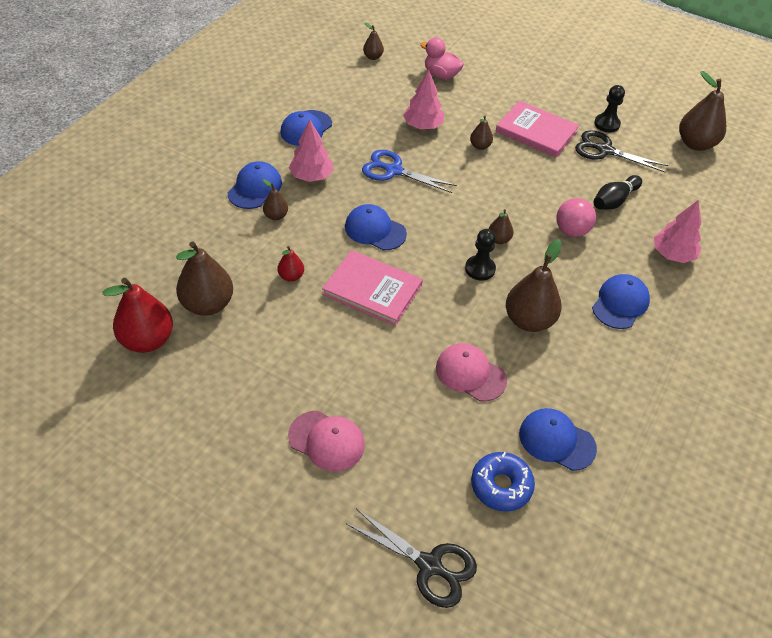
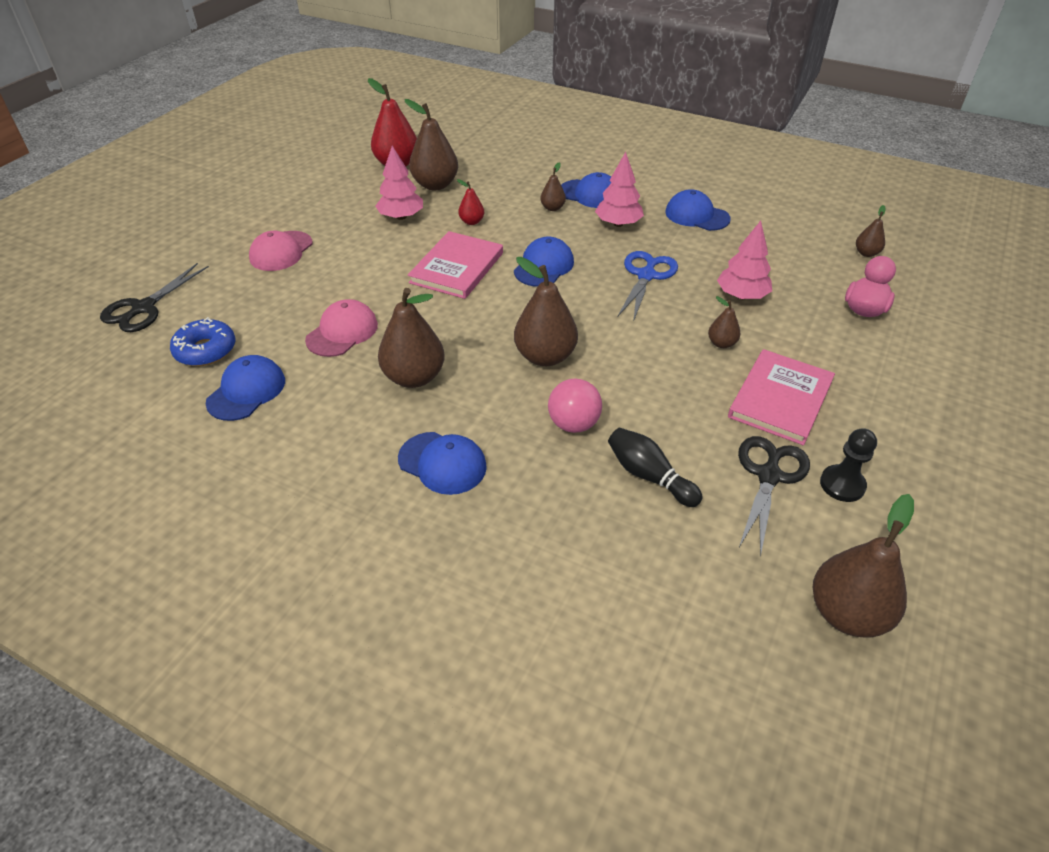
camera: 90 degrees right, 5 degrees down
(480, 269) = (493, 340): black pawn -> none
(498, 239) = (545, 356): brown pear -> brown pear, size x1.98
(672, 254) = (543, 535): pink tree -> pink tree (401, 217)

